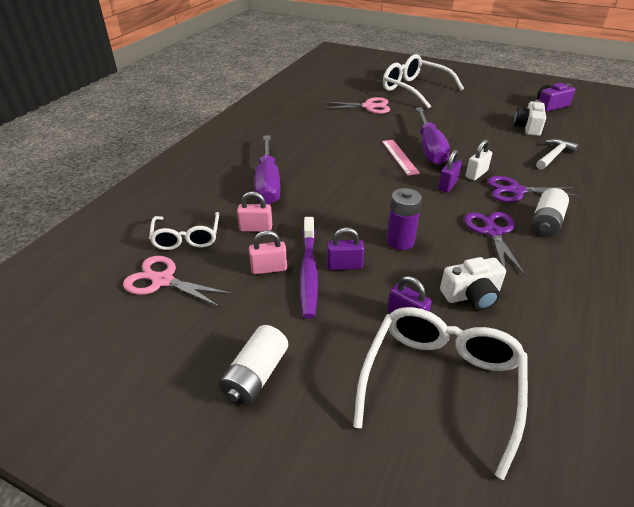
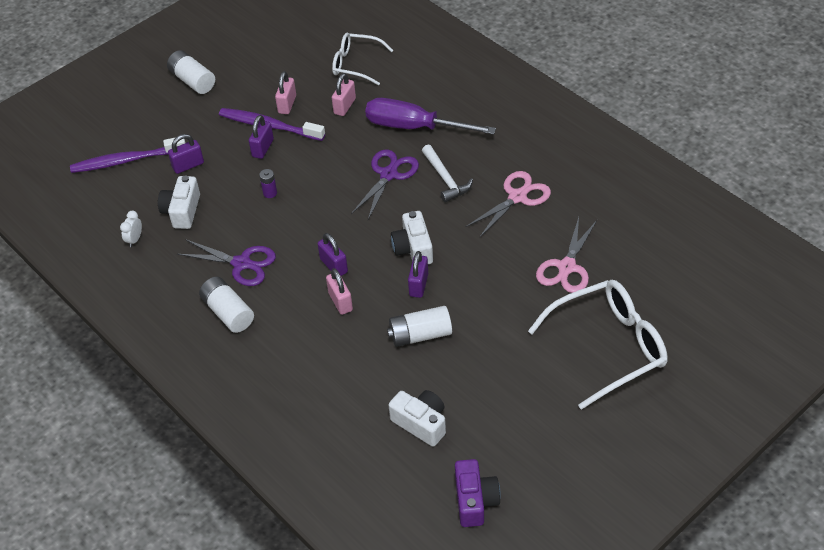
camera: 115 degrees right, 10 degrees up
(162, 280) = (309, 47): pink scissors -> pink scissors (517, 197)
(400, 157) = (413, 248): pink ruler -> white camera
(400, 241) = (270, 193): purple battery -> purple battery, size x0.53
(429, 148) = (418, 285): purple screwdriver -> purple padlock
(440, 385) = (126, 161): white glasses -> purple toothbrush
(468, 140) = (420, 335): none -> white battery
(476, 174) = (340, 301): white padlock -> pink padlock
(516, 191) = (290, 319): purple scissors -> purple scissors (388, 174)
(540, 318) = (134, 239): none -> white clock
(554, 155) = (337, 404): white hammer -> white hammer (446, 179)

